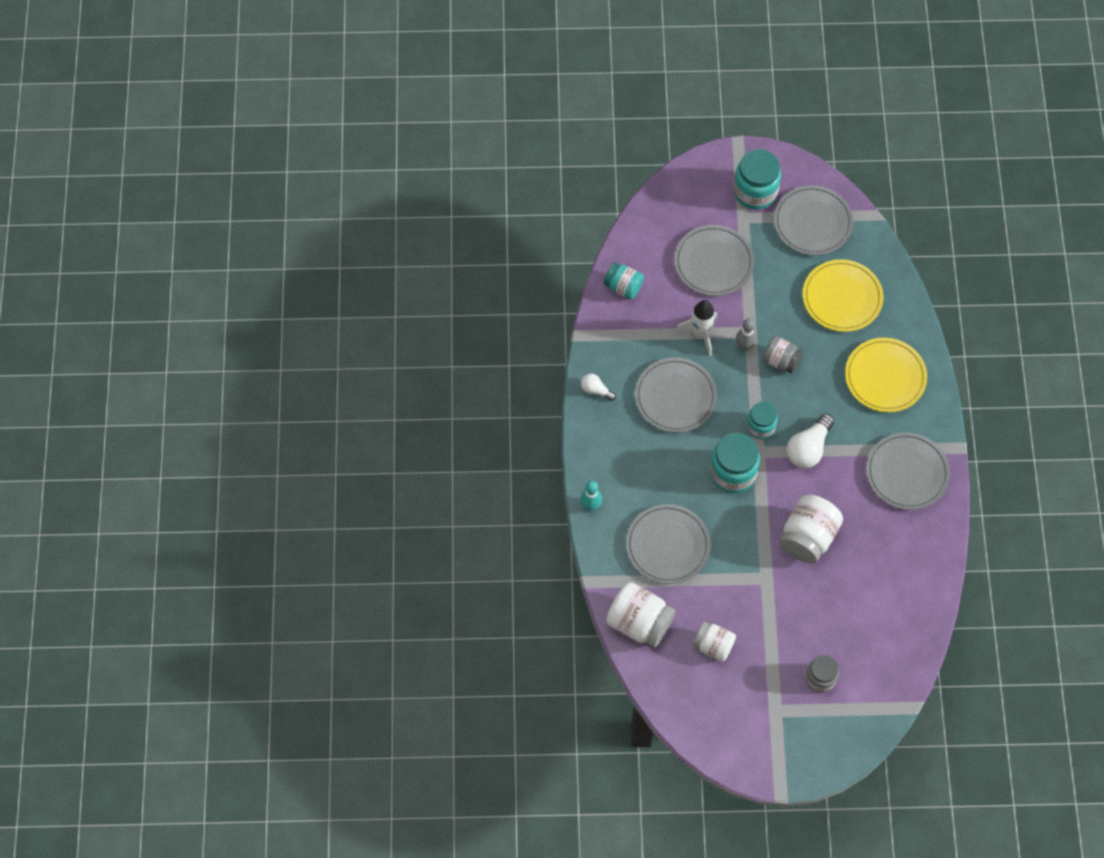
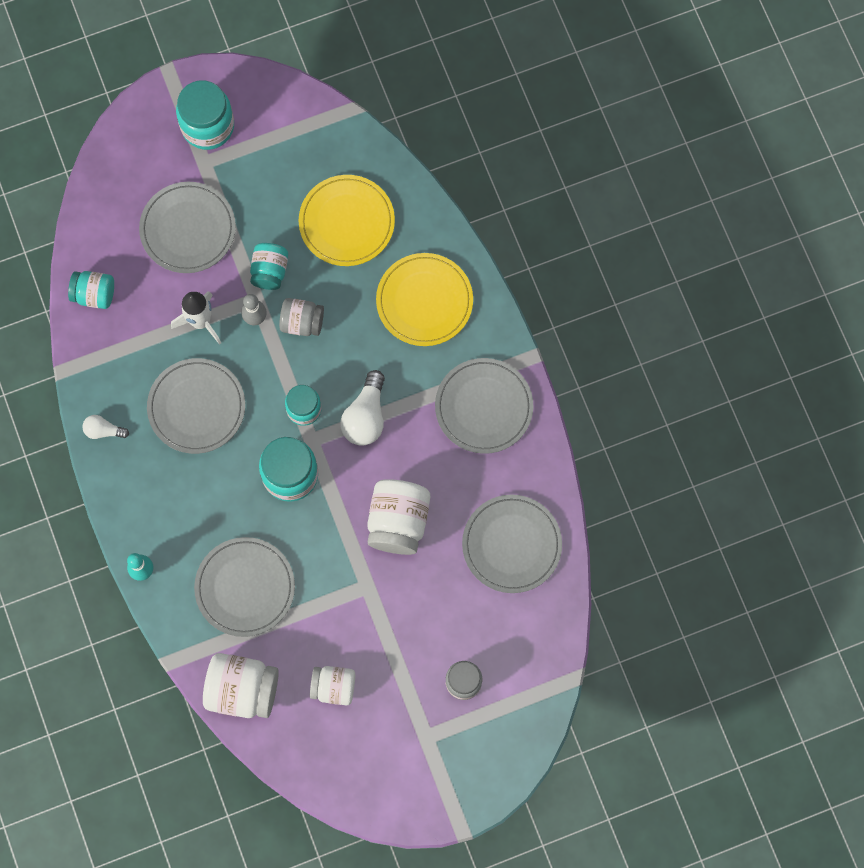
camera: 20 degrees left, 10 degrees up
(768, 314) = (270, 271): none -> turquoise jar
(812, 222) = (285, 142): grey plate -> grey plate (511, 544)

